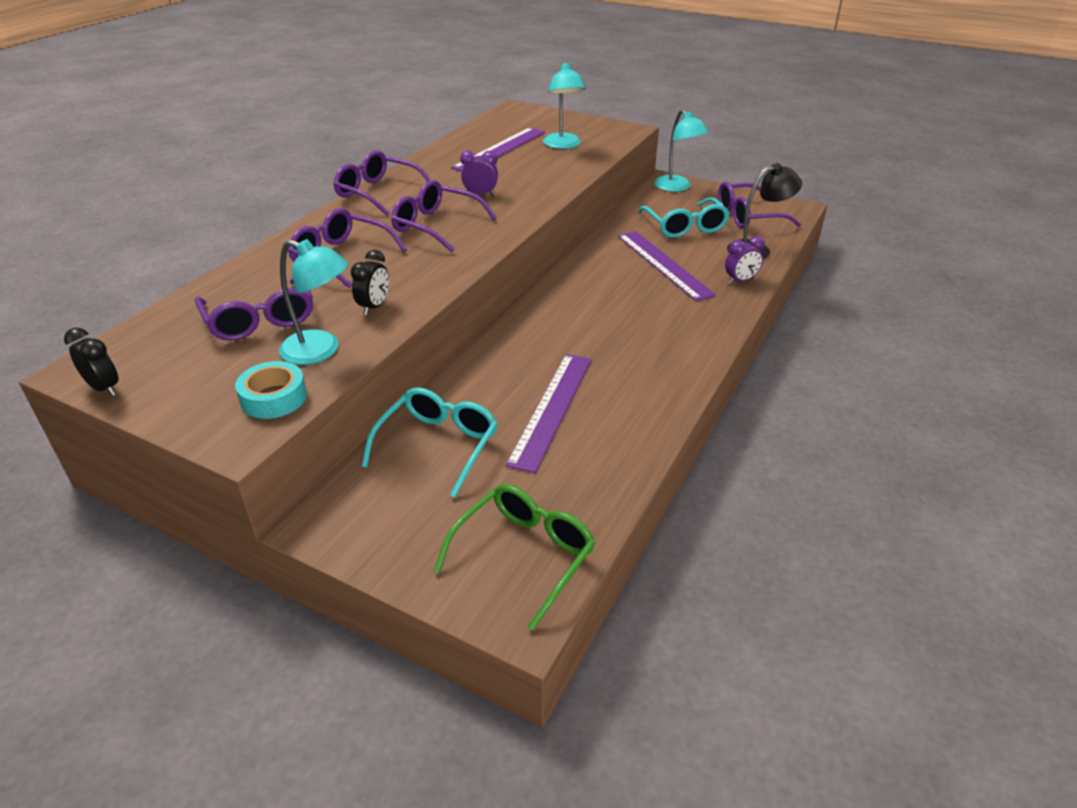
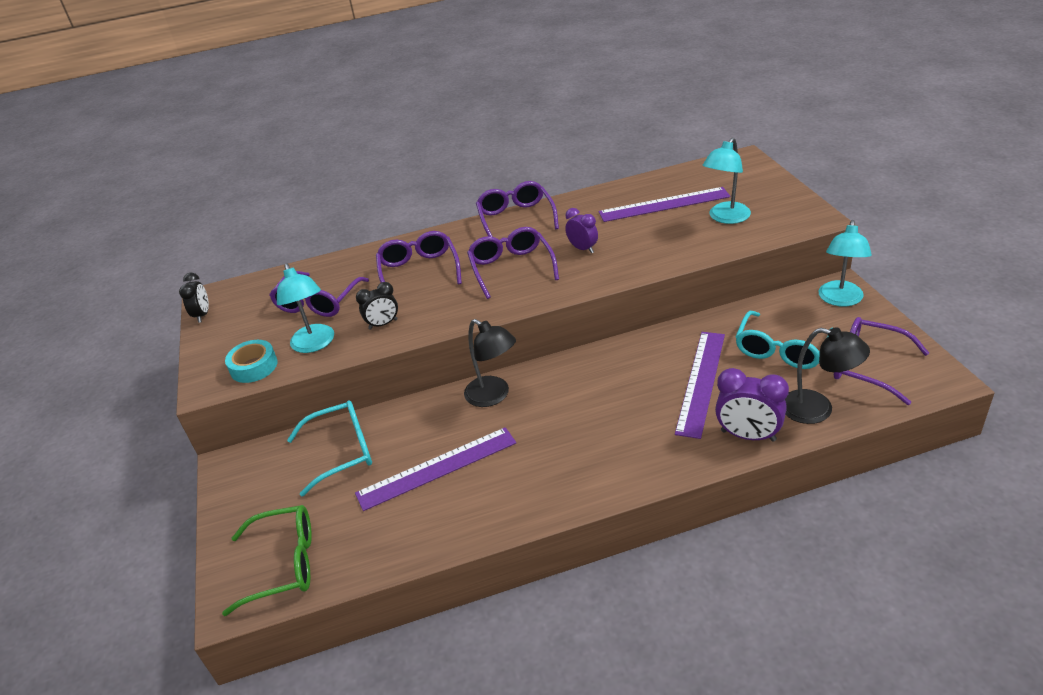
camera: 50 degrees right, 0 degrees up
(519, 339) = (494, 396): none -> black lamp
(740, 281) = (748, 436): purple clock -> purple clock, size x1.55

